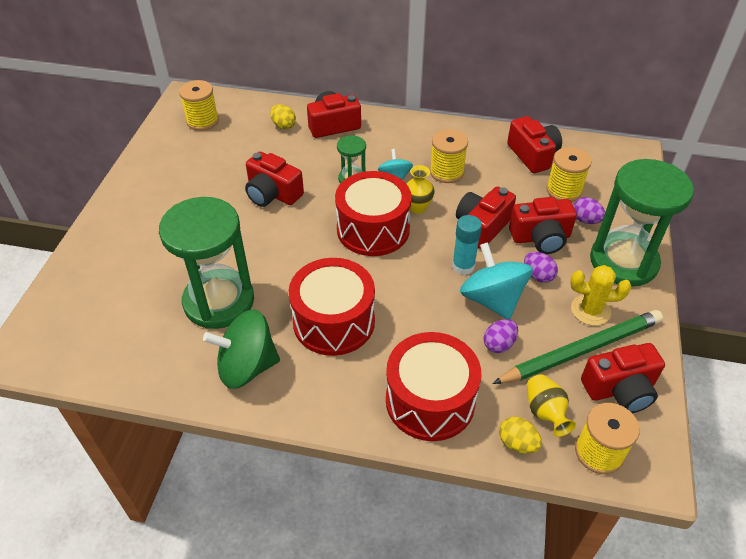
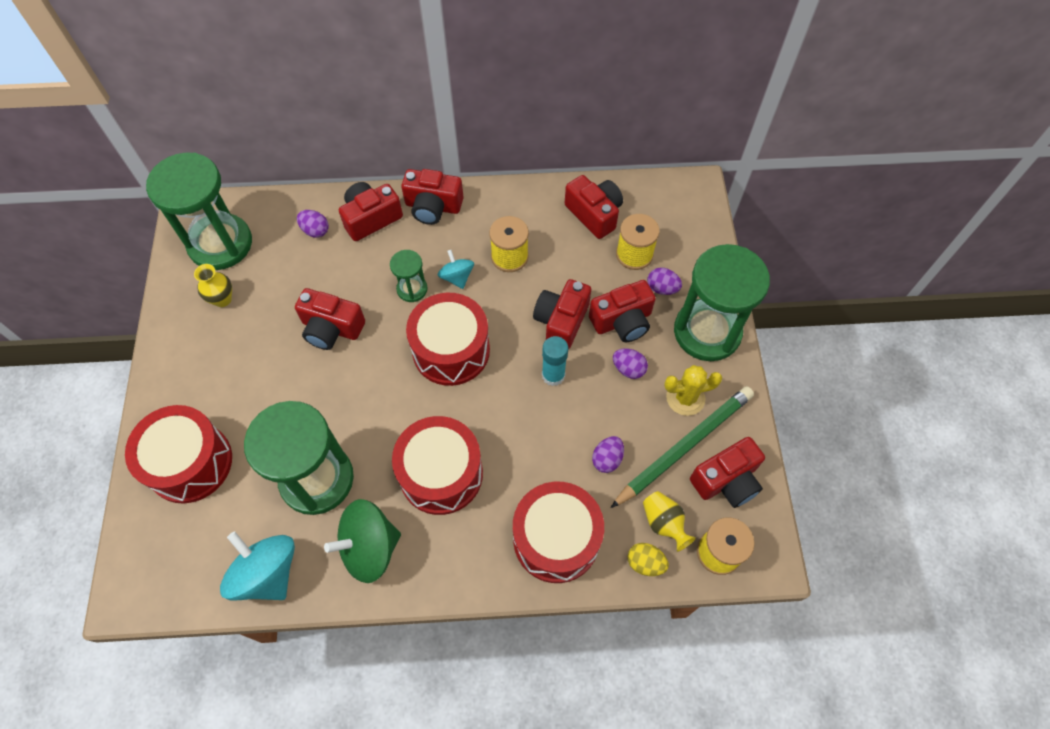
camera: 15 degrees left, 15 degrees up
(115, 266) = (190, 463): none -> red drum
(202, 121) = (220, 244): yellow spool -> green hourglass
(283, 125) = (315, 230): yellow egg -> purple egg
(389, 126) = (433, 207): none -> red camera
(417, 207) = (490, 311): yellow vase -> yellow vase (222, 299)
(492, 299) = (590, 408): turquoise spinning top -> turquoise spinning top (267, 573)

